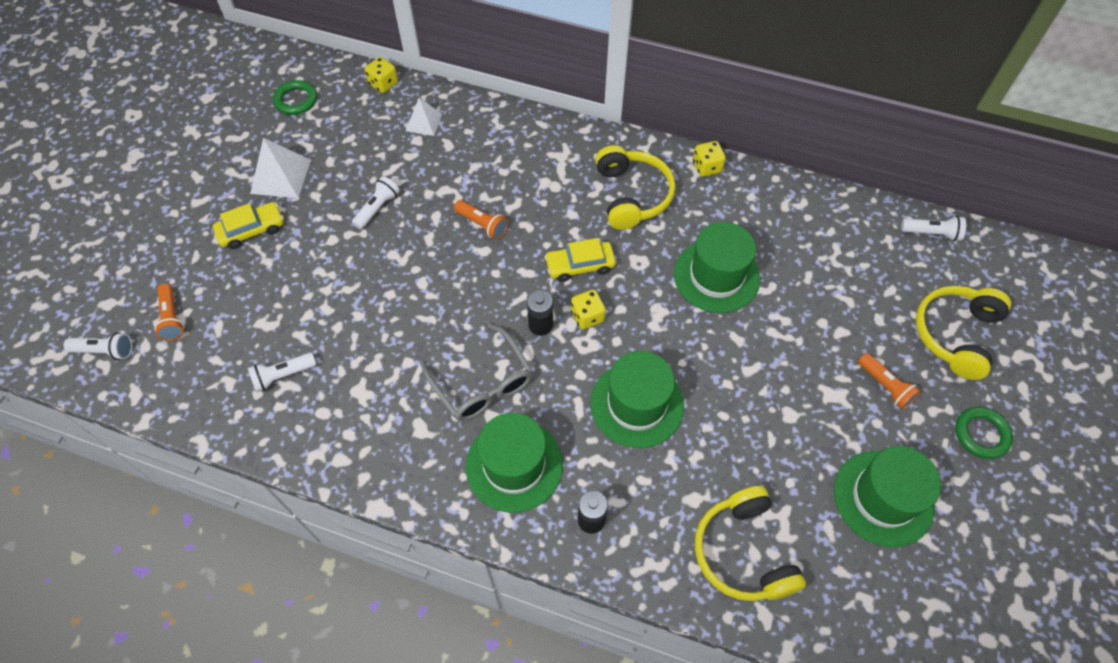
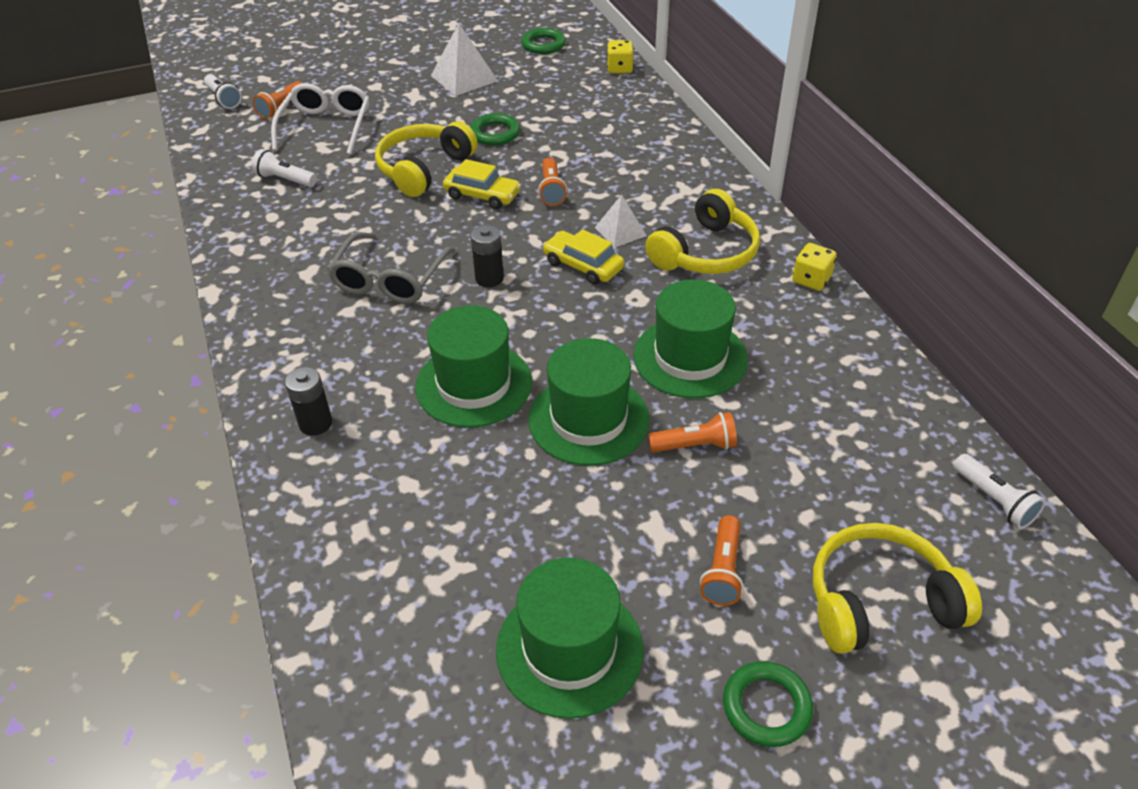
camera: 50 degrees right, 15 degrees down
(239, 304) = (326, 126): none -> white glasses
(251, 230) = (398, 94): yellow car -> yellow car (482, 195)
(377, 208) = (495, 133): white flashlight -> green ring
(424, 122) = (612, 106): white pyramid -> white pyramid (620, 231)
(514, 465) = (326, 343): green hat -> green hat (588, 419)
(587, 316) = (533, 300): yellow dice -> none
(743, 552) = (382, 557): yellow headphones -> yellow headphones (423, 169)
(788, 329) = (695, 445): none -> orange flashlight

